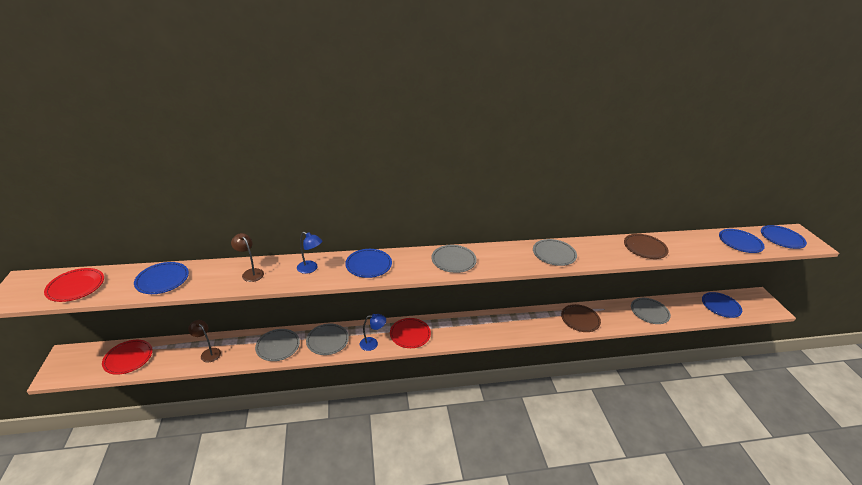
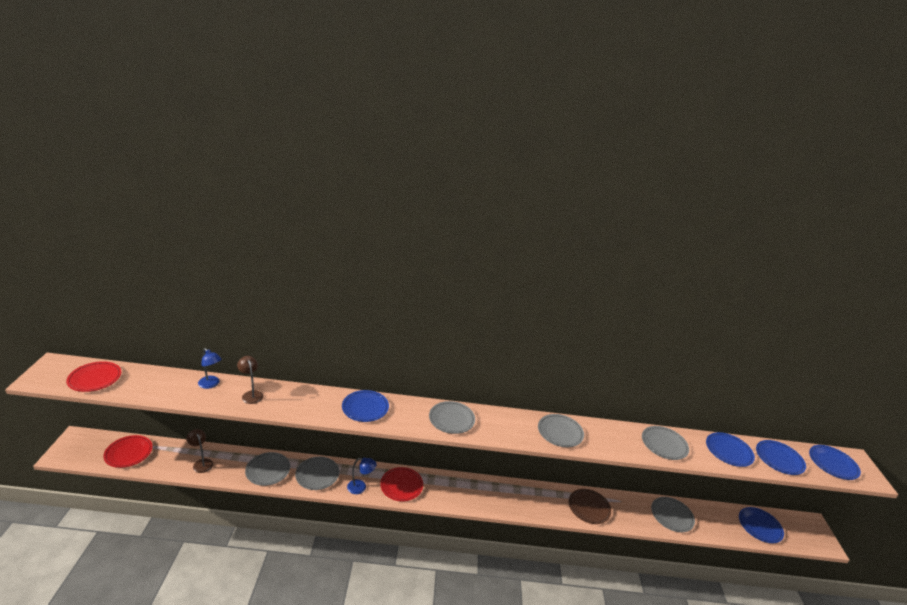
camera: 10 degrees right, 5 degrees down
(162, 280) = (170, 386): blue plate -> blue plate (728, 451)
(310, 269) = (308, 401): blue lamp -> blue lamp (211, 384)
(645, 248) = (664, 444): brown plate -> grey plate

